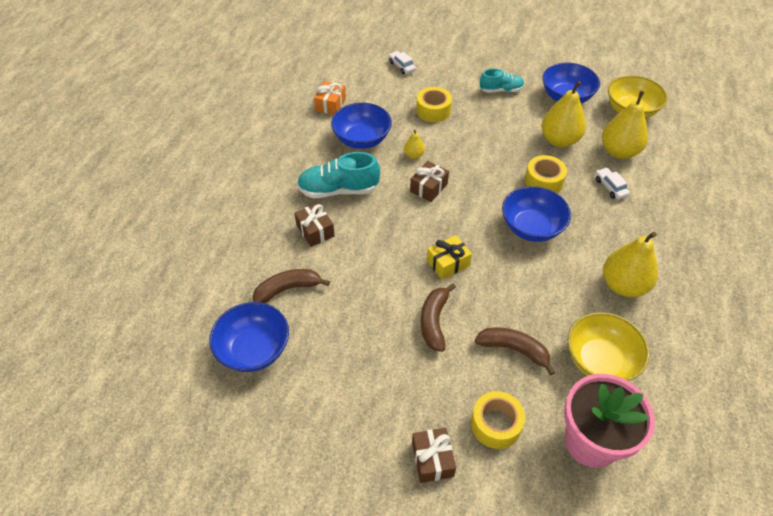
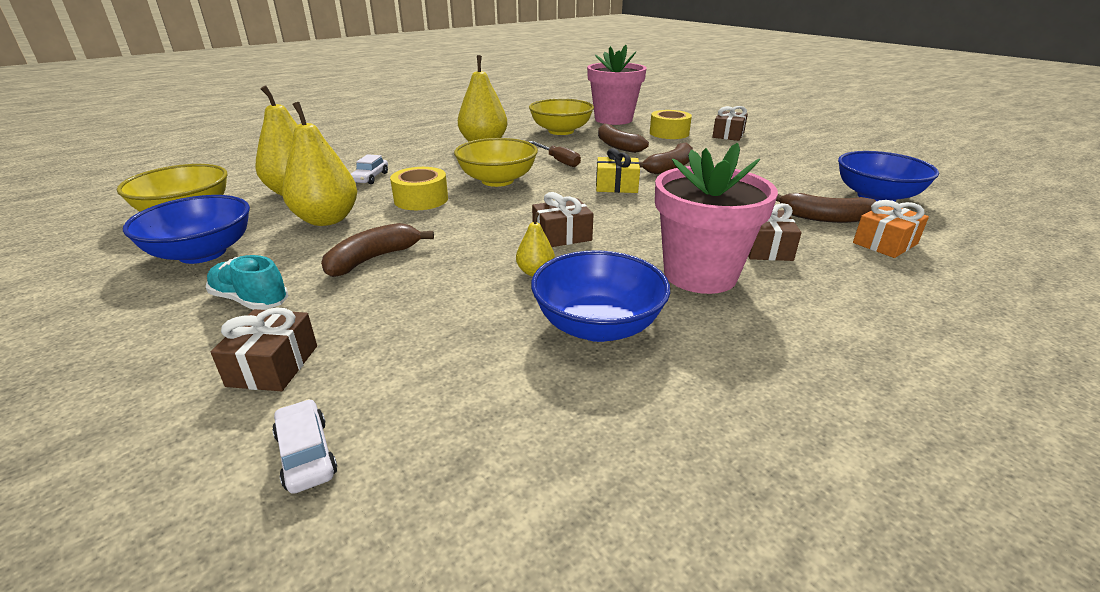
camera: 145 degrees left, 20 degrees down
(330, 104) = (603, 431): orange gift -> orange gift (885, 243)
(338, 190) = (700, 274): turquoise shoe -> pink flower pot
(402, 66) = (306, 454): white car -> white car turned 150 degrees clockwise
(433, 110) = (410, 318): yellow tape -> none
(449, 77) = (273, 365): none -> brown gift
(492, 128) = (373, 259): none -> brown banana
(527, 284) = (558, 161): none -> brown screwdriver
(531, 227) = (497, 180): blue bowl -> yellow bowl

